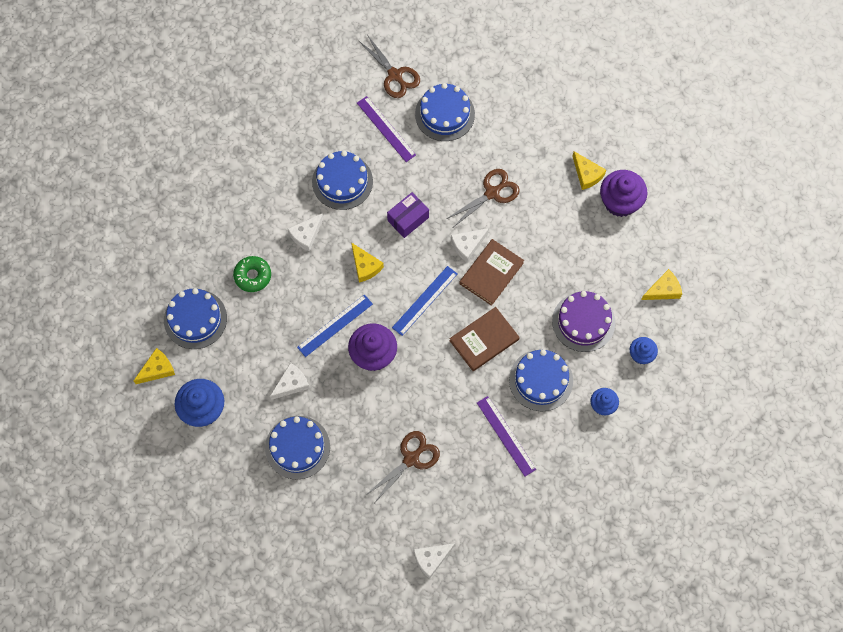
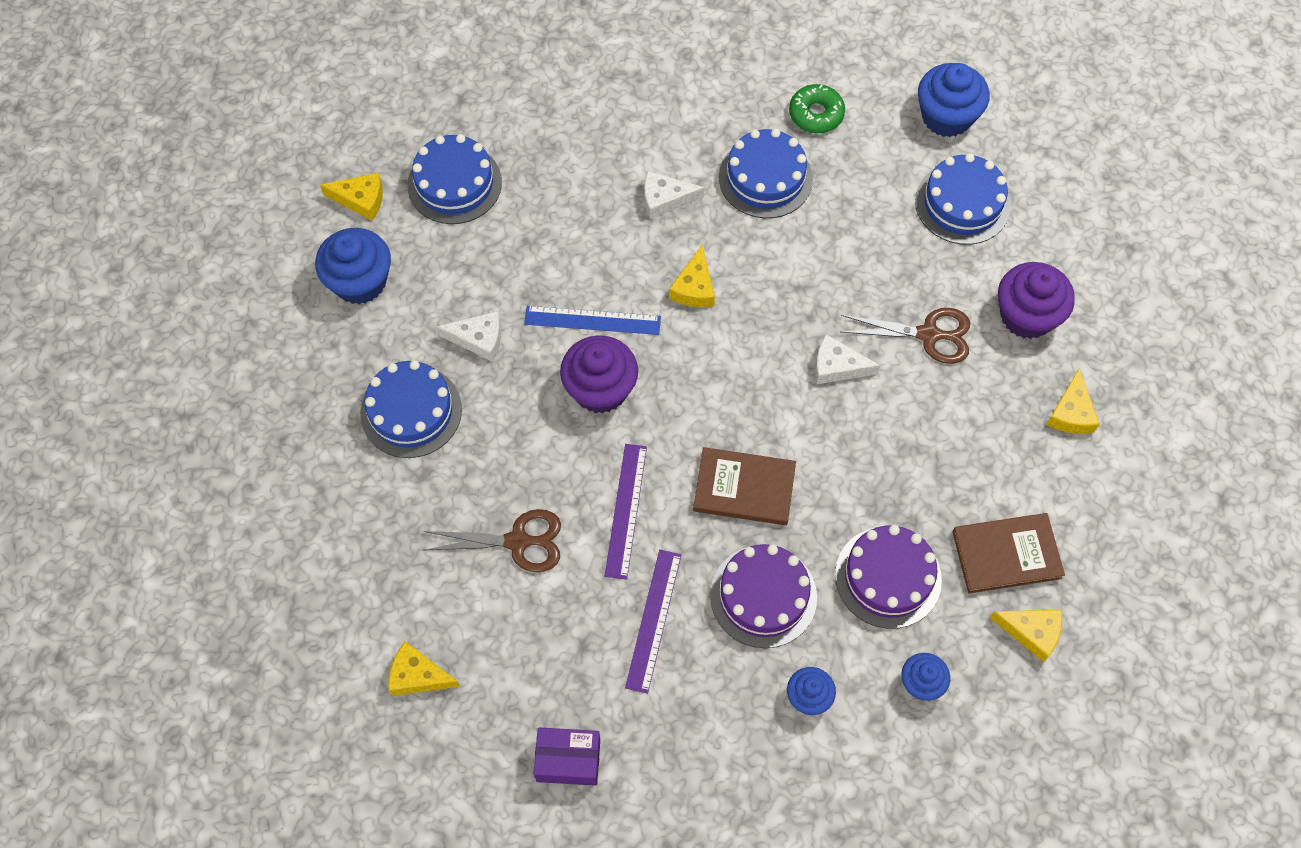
camera: 45 degrees right, 5 degrees down
(253, 276) = (561, 192): green donut -> green donut (816, 114)
(386, 129) = (875, 164): purple ruler -> purple ruler (626, 510)
(395, 75) = (946, 117): brown scissors -> blue cupcake
(408, 219) = (797, 279): purple box -> purple box (568, 760)
(425, 300) = (722, 383): blue ruler -> none
(431, 559) = (418, 675): white cheese -> yellow cheese
(491, 273) = (832, 422): brown book -> brown book (1006, 554)
(541, 380) = (763, 596): blue cake -> purple cake
(620, 202) = (1082, 480): purple cupcake -> purple cupcake (1026, 315)

